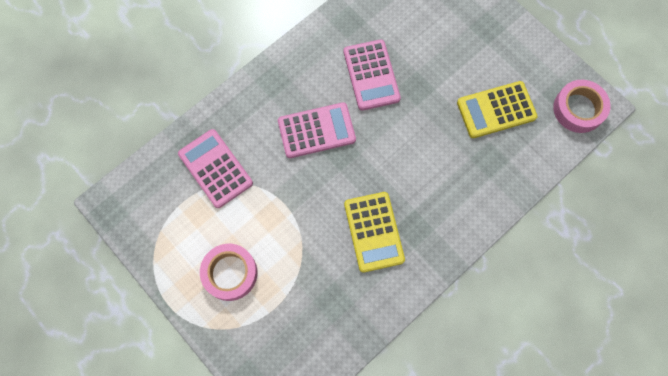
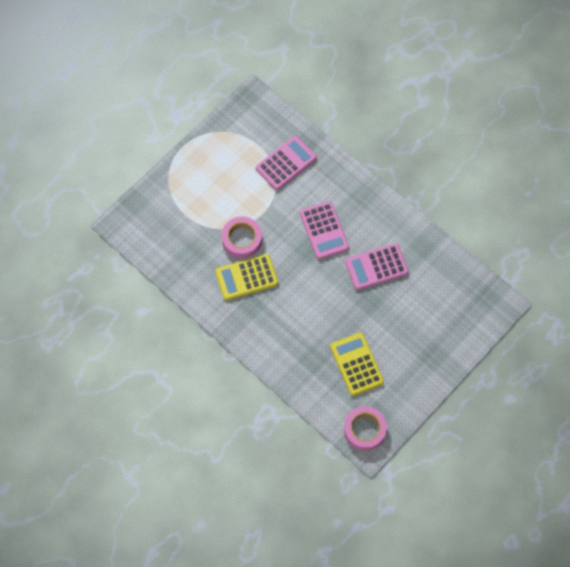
camera: 85 degrees right, 5 degrees down
(230, 273) = (208, 183): pink tape -> pink tape (242, 239)

